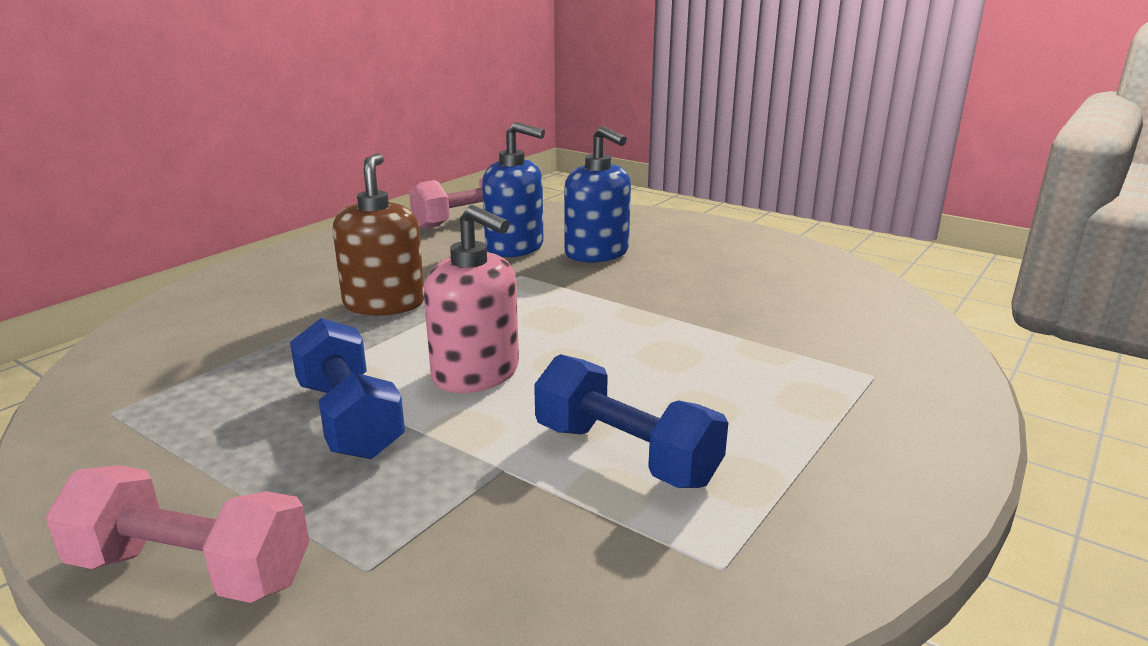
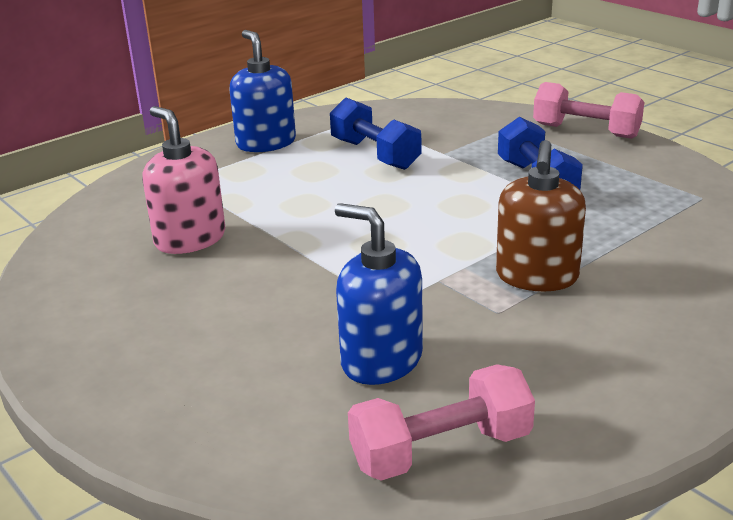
camera: 165 degrees left, 5 degrees up
(476, 374) = (452, 203): pink soap dispenser -> pink soap dispenser (190, 239)
(597, 253) = (283, 335): blue soap dispenser -> blue soap dispenser (266, 143)

